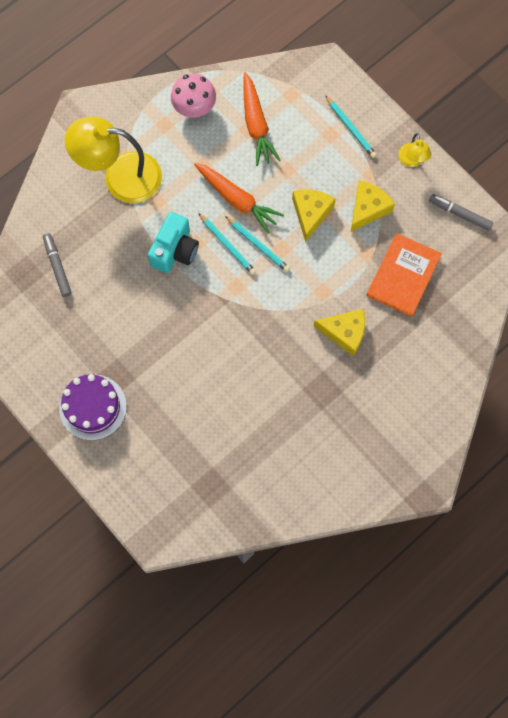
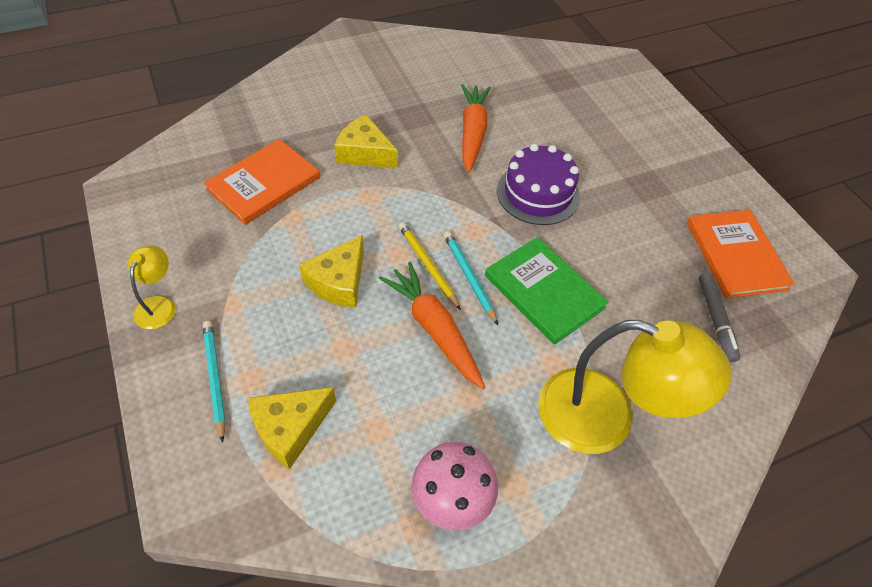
camera: 165 degrees left, 20 degrees down
(44, 328) = (735, 255): none -> orange book
(93, 407) = (678, 167): purple cake -> purple cake (538, 193)
(175, 251) = (544, 292): turquoise camera -> green book
(256, 124) = (359, 433): orange carrot -> orange carrot (472, 133)
(258, 245) = (428, 266): turquoise pencil -> yellow pencil
(368, 209) = (259, 264): yellow cheese -> yellow cheese (290, 428)
(460, 214) = (147, 224): grey marker -> none

